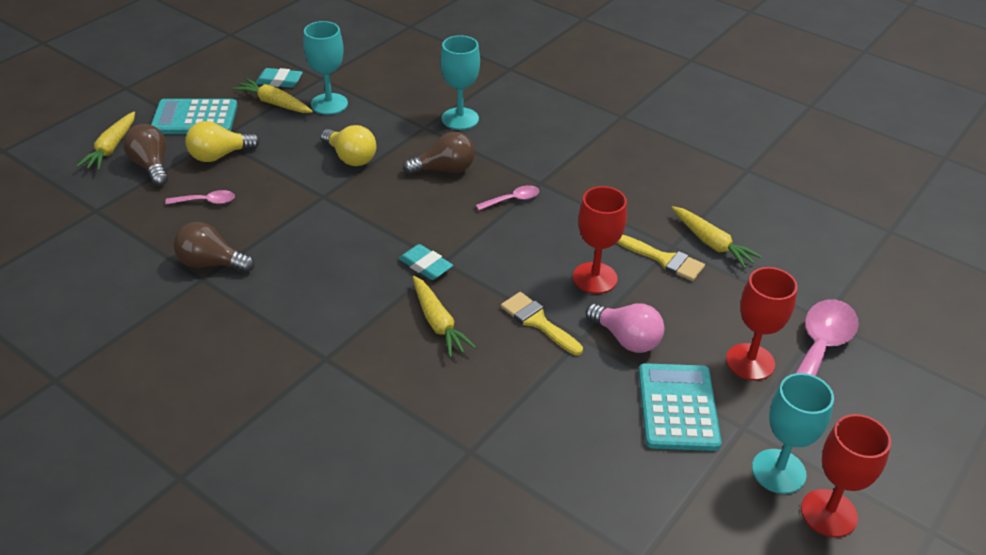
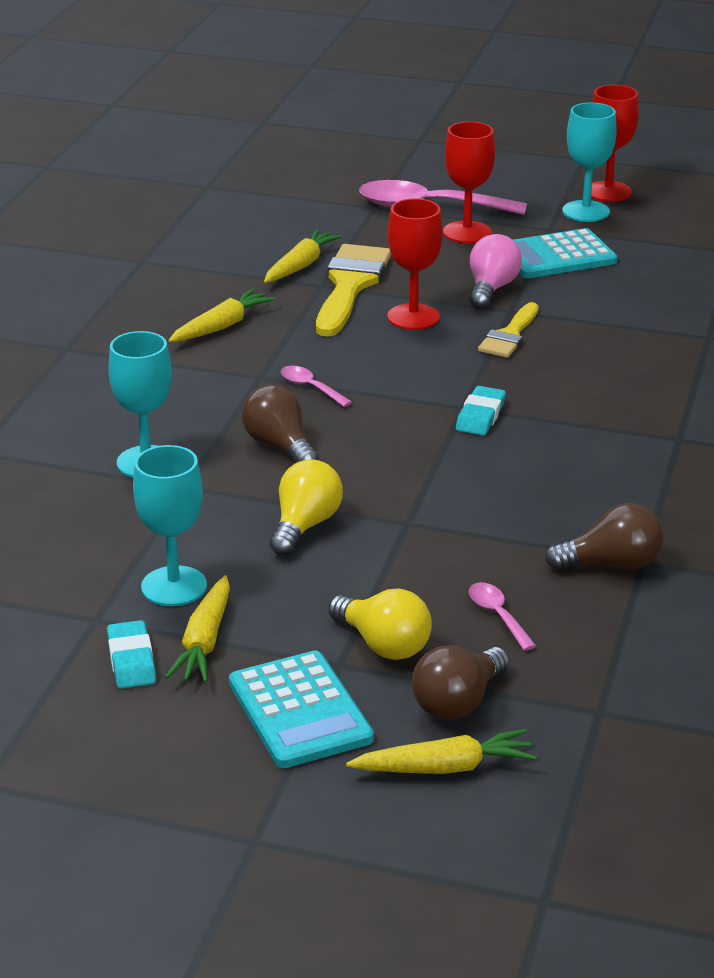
camera: 110 degrees left, 10 degrees down
(211, 263) = (611, 564): brown light bulb -> brown light bulb turned 90 degrees counterclockwise
(438, 323) = (564, 387): yellow carrot -> yellow carrot (222, 326)
(665, 260) = (350, 286): yellow brush -> yellow brush, size x1.68

